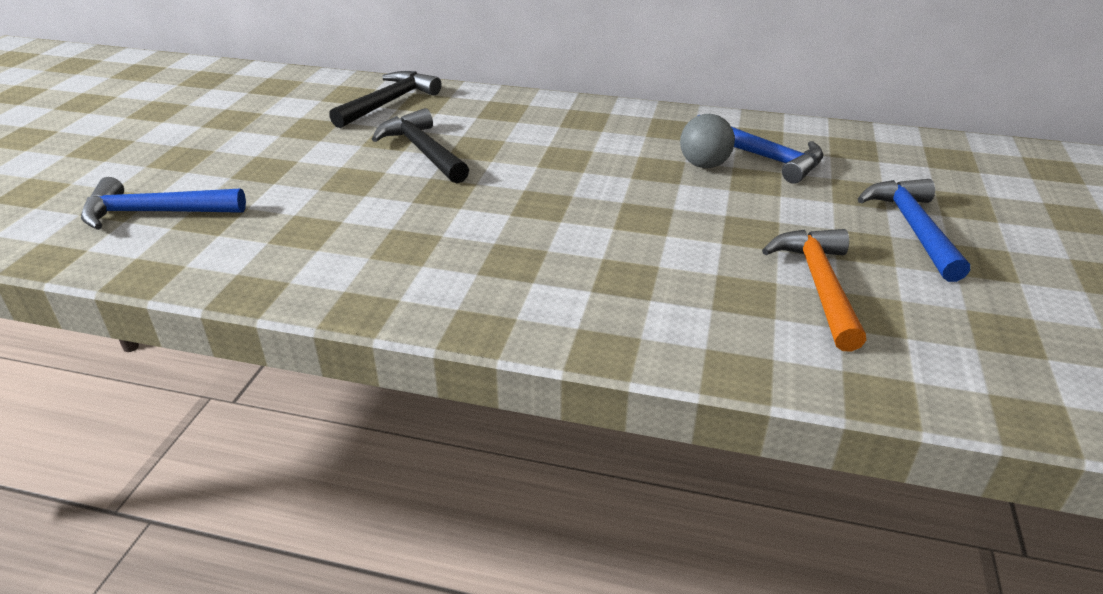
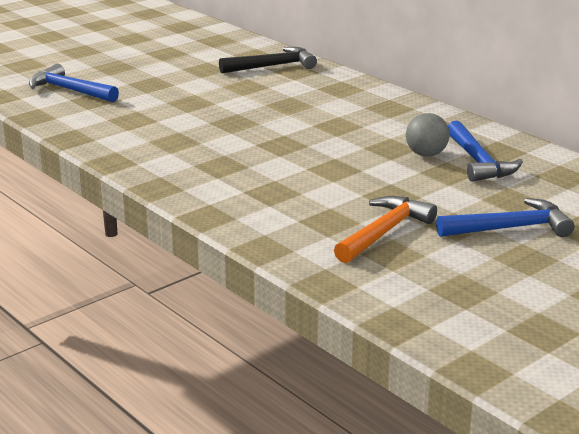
camera: 35 degrees right, 10 degrees down
(422, 151) = (253, 98): black hammer -> none
(913, 228) = (510, 228): blue hammer -> blue hammer turned 45 degrees clockwise

